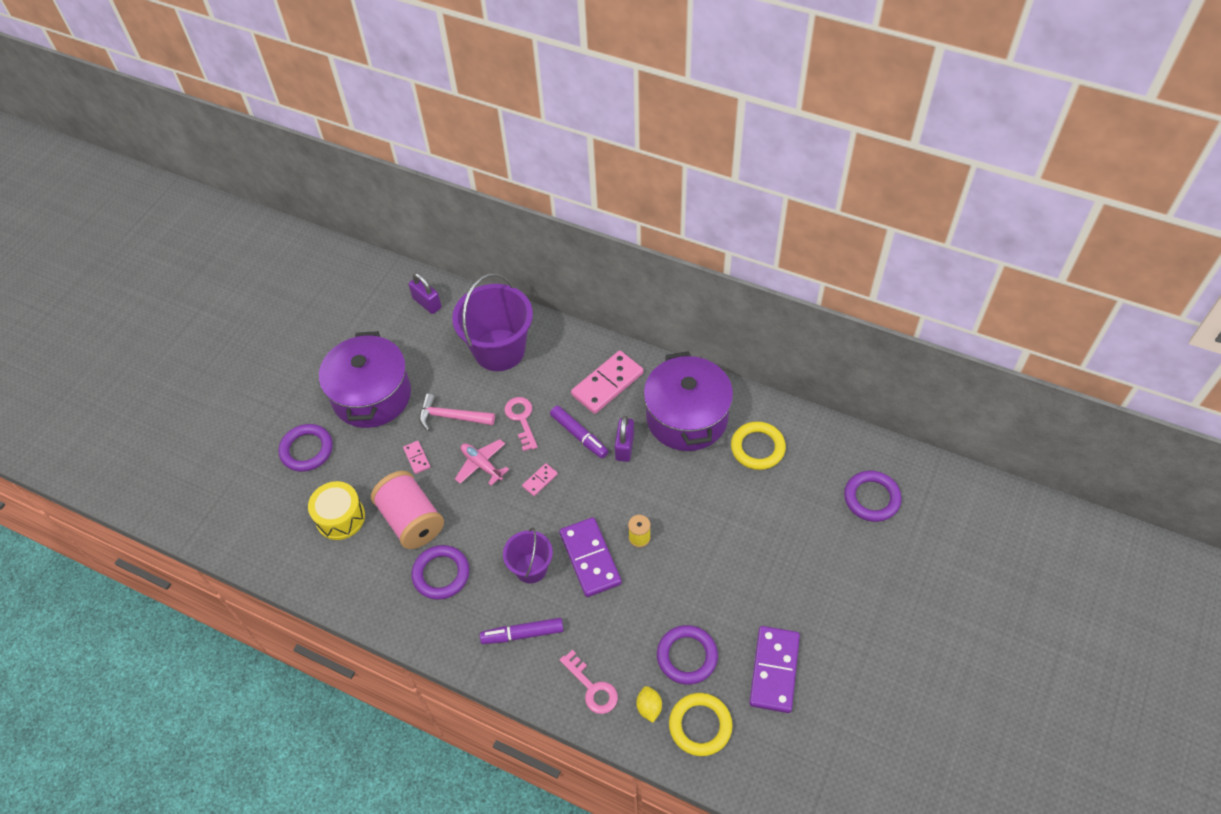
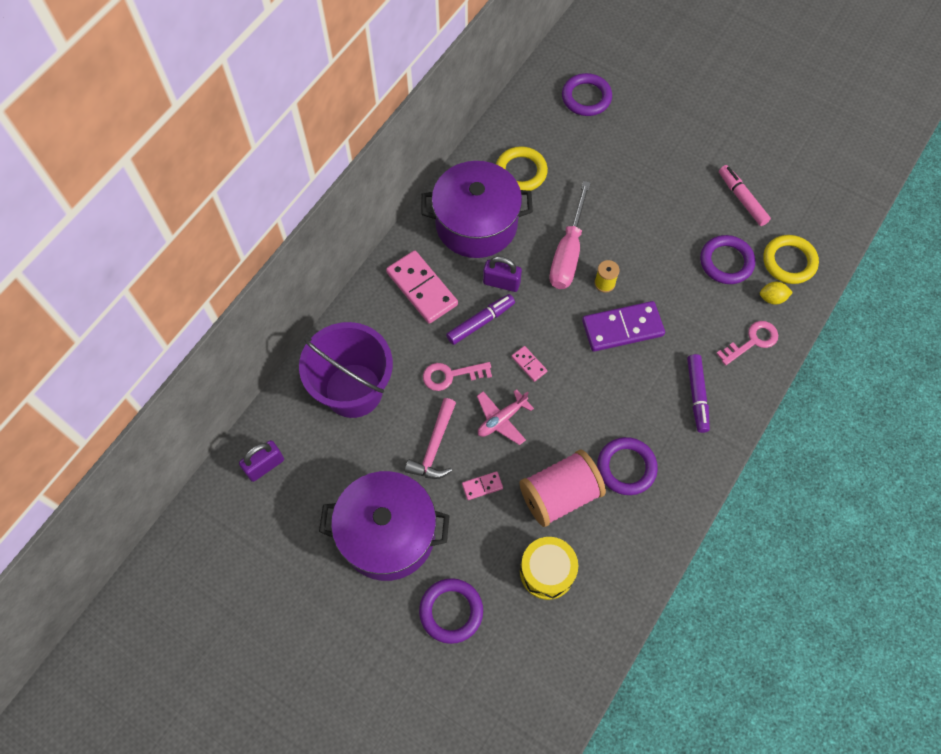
camera: 85 degrees left, 10 degrees up
(531, 568) = (628, 382): purple bucket -> none
(669, 501) = (568, 252): none -> pink screwdriver
(774, 670) = (742, 199): purple domino -> pink marker

